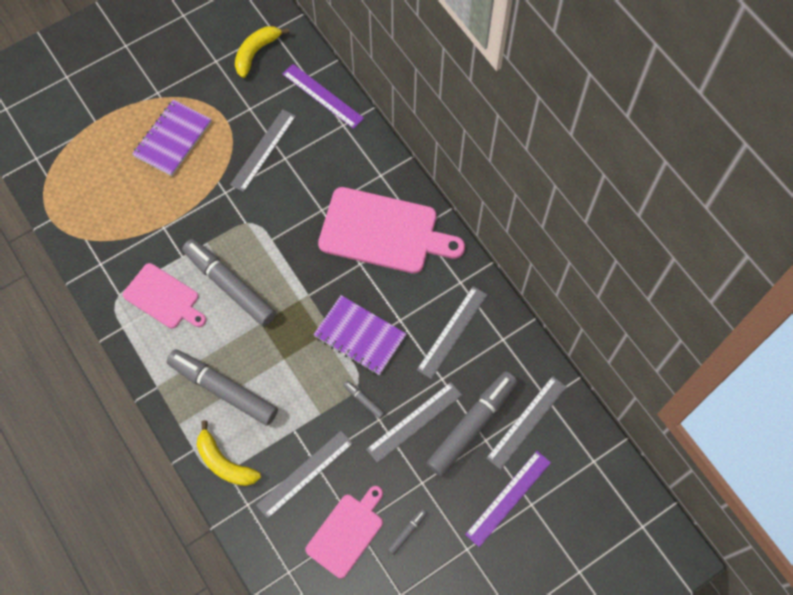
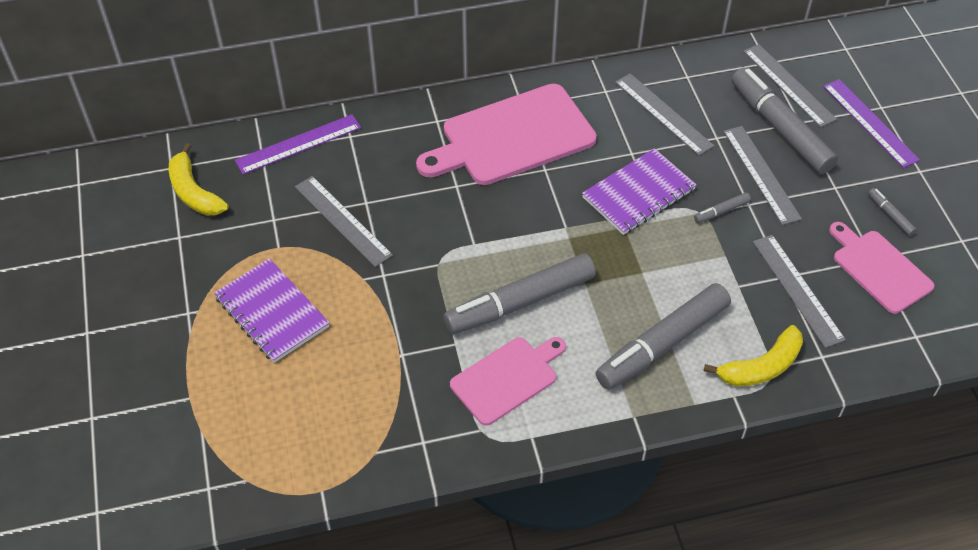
camera: 70 degrees left, 15 degrees down
(383, 231) = (512, 137): pink cutting board -> pink cutting board turned 150 degrees counterclockwise

